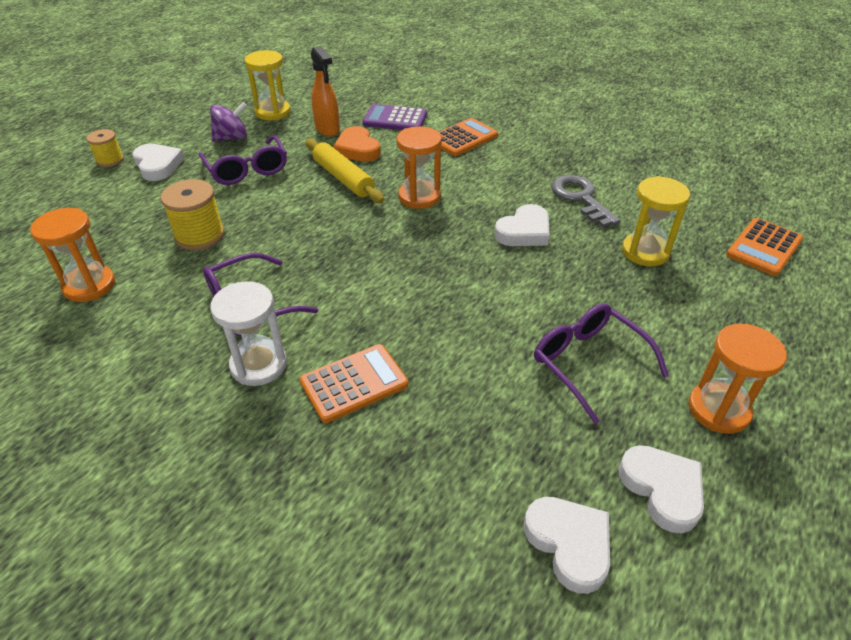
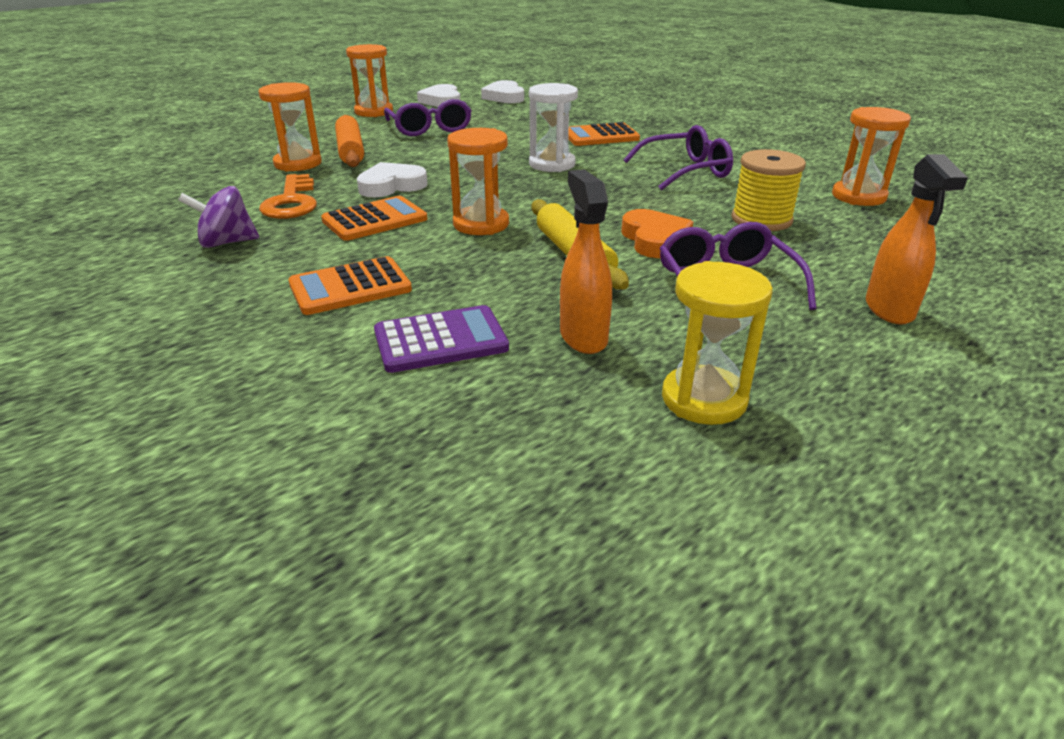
camera: 165 degrees left, 10 degrees down
(110, 160) = (994, 331): yellow spool -> none
(158, 165) = (889, 310): white heart -> orange spray bottle
(232, 138) = (776, 344): purple spinning top -> purple spinning top (227, 243)
(259, 365) = (671, 147): white hourglass -> white hourglass (552, 164)
(357, 149) = (538, 293): orange heart -> orange heart (655, 239)
(395, 119) = (440, 340): purple calculator -> purple calculator turned 45 degrees counterclockwise
(581, 198) = (291, 202): grey key -> orange key
(624, 286) = (350, 151): none -> orange rolling pin
(645, 252) = (298, 163): yellow hourglass -> orange hourglass
(763, 247) = (189, 156): orange calculator -> orange calculator (375, 220)

